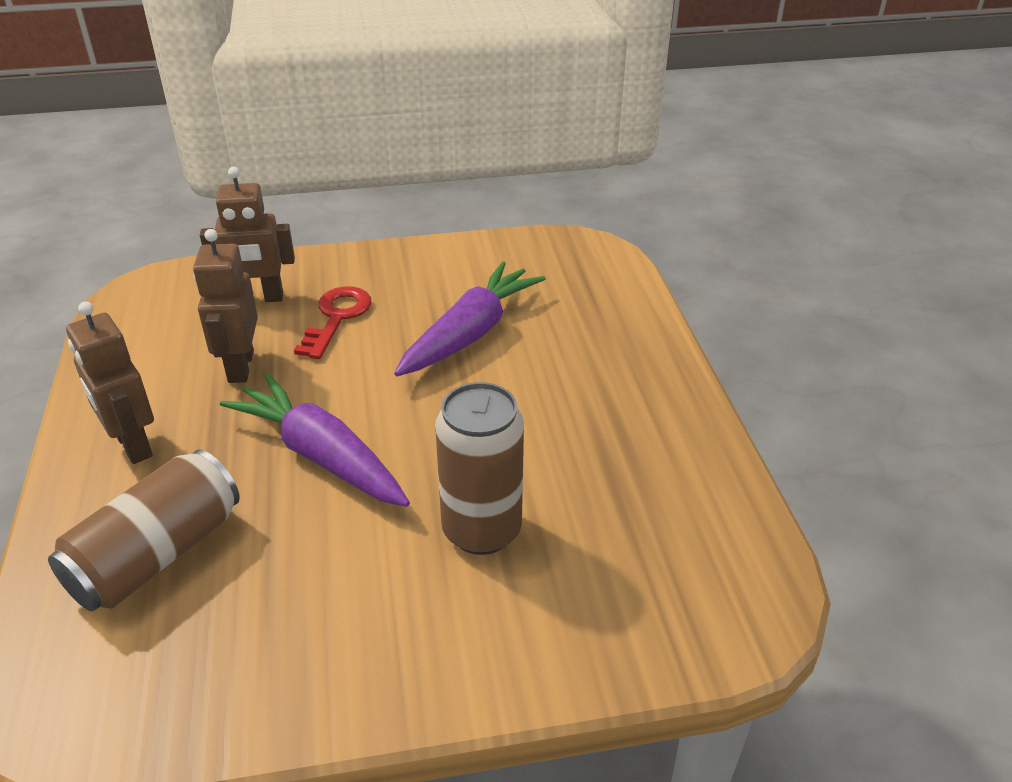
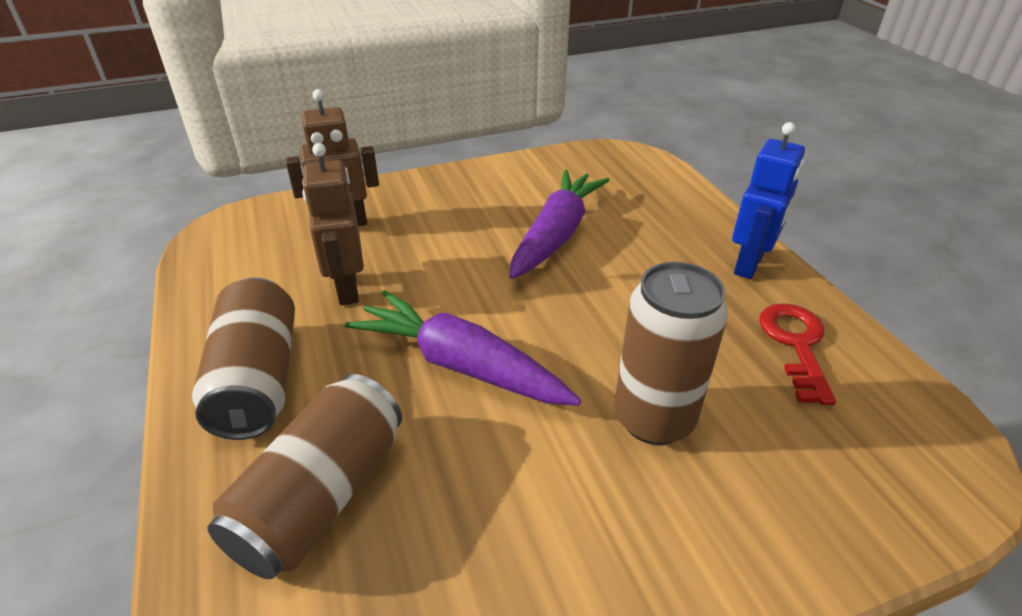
camera: 10 degrees left, 0 degrees up
(132, 445) = (258, 380): brown robot -> brown can
(336, 318) = (425, 234): red key -> red key (796, 345)
(659, 389) = (749, 264): none -> blue robot

